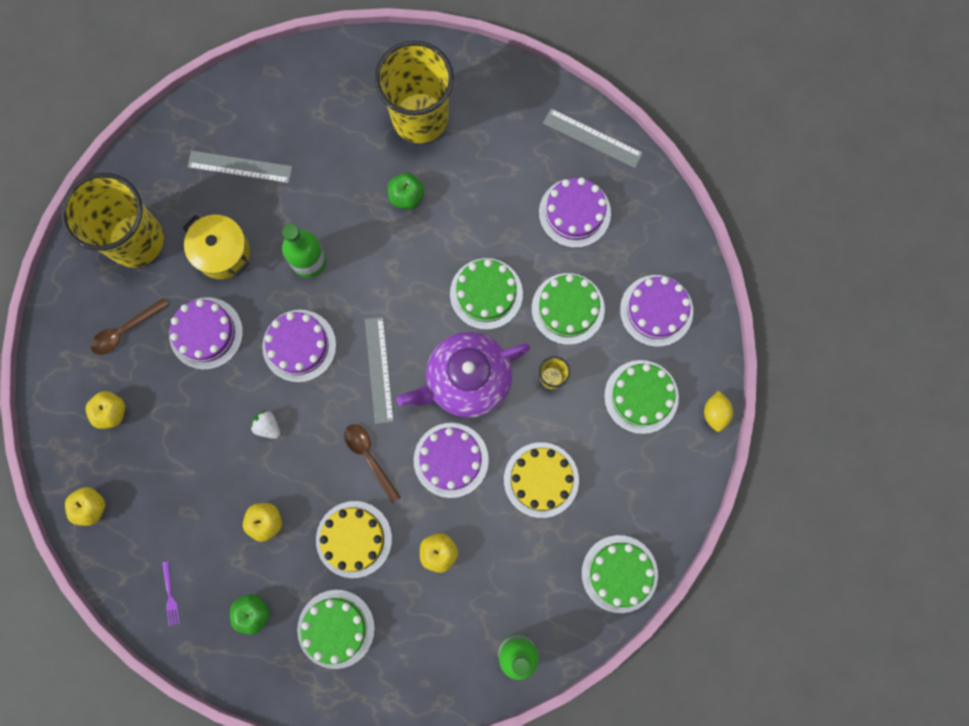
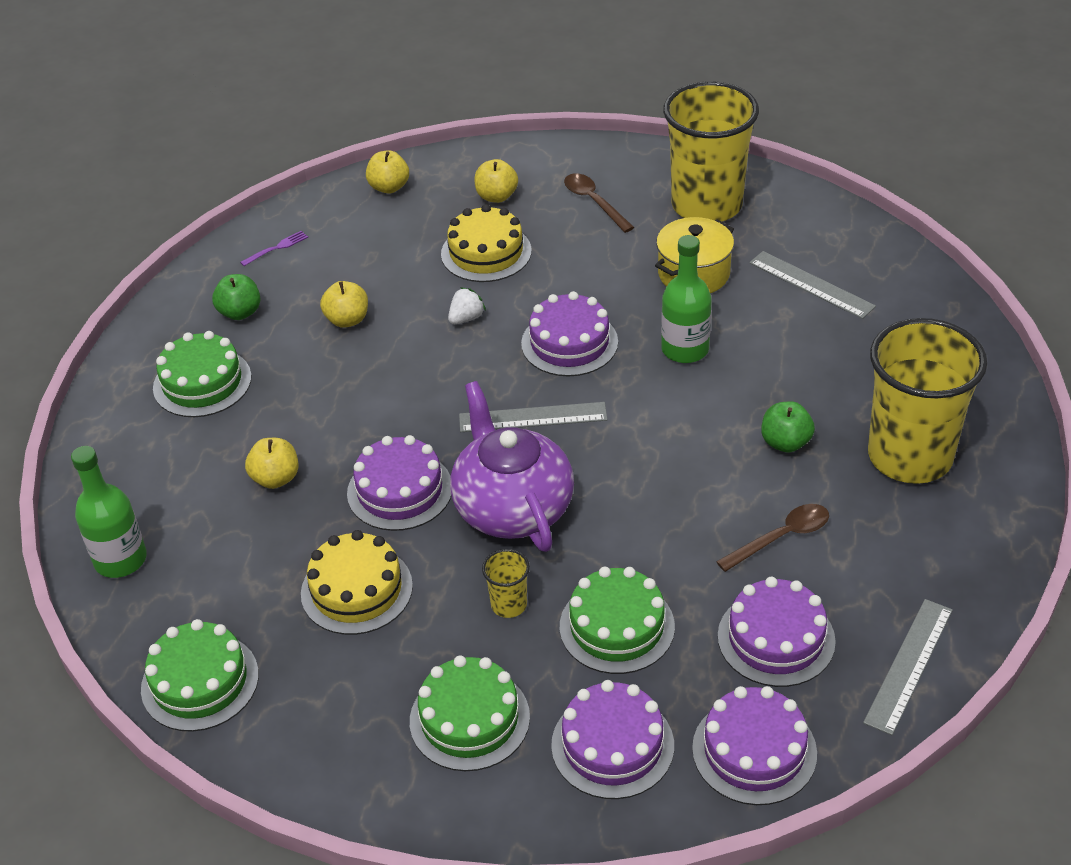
camera: 95 degrees right, 35 degrees down
(170, 595) = (276, 248): purple fork -> purple fork turned 150 degrees clockwise
(206, 333) = (588, 264): purple cake -> purple cake (754, 750)
(240, 167) = (811, 285): grey ruler -> grey ruler turned 60 degrees counterclockwise
(354, 539) = (310, 397): yellow cake -> yellow cake (486, 252)
(369, 457) = (414, 410): brown spoon -> brown spoon (781, 537)
(486, 293) = (640, 529): green cake -> none
(715, 413) = (432, 824): yellow lemon -> none

